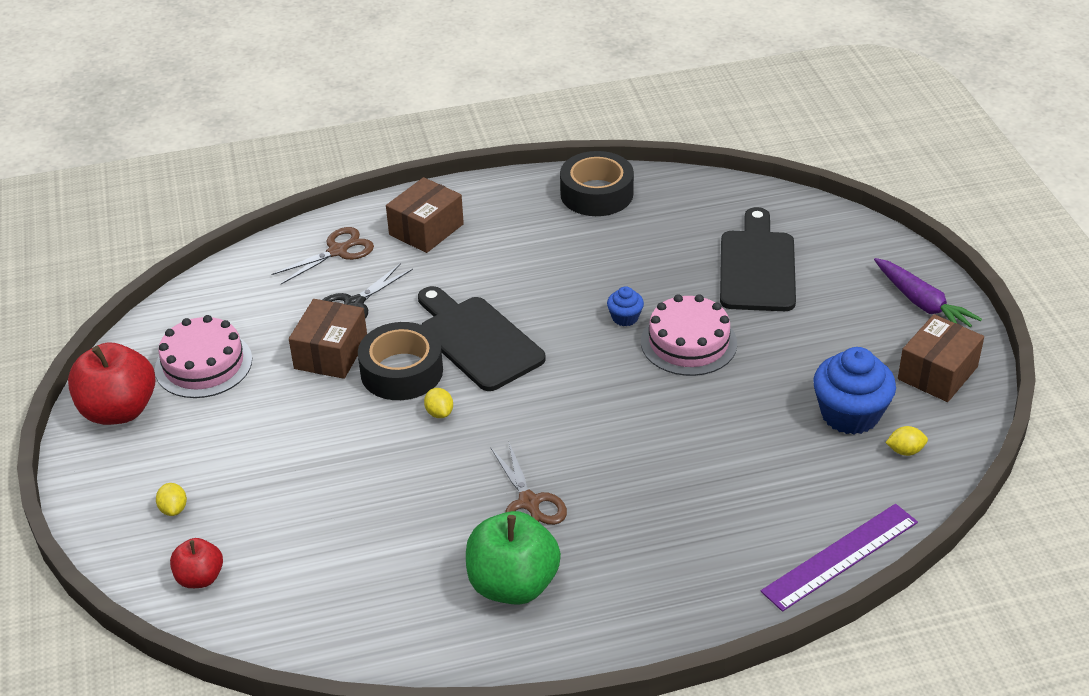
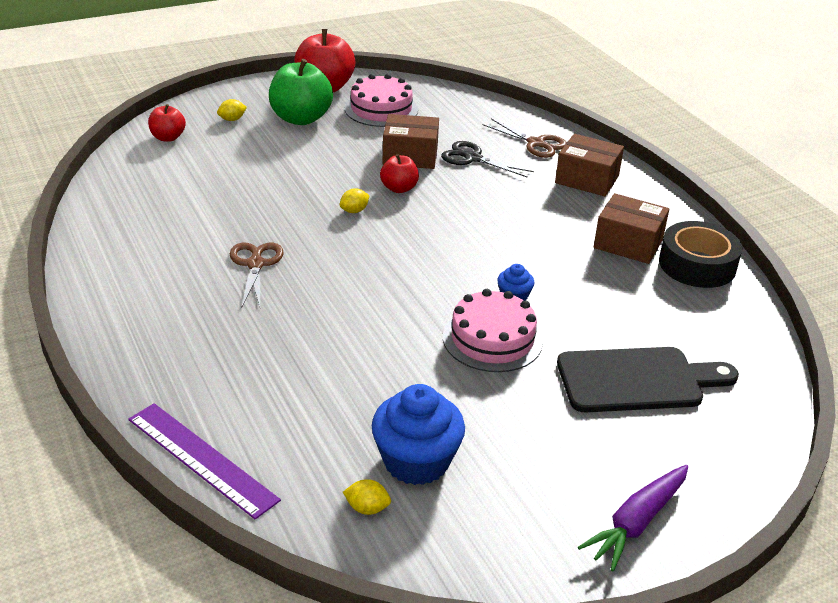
camera: 75 degrees right, 5 degrees down
(401, 371) = (399, 188): black tape -> red apple
(477, 340) = (451, 219): black cutting board -> none
(513, 585) = (162, 265): green apple -> green apple (301, 118)
(529, 503) = (255, 264): brown scissors -> brown scissors turned 120 degrees clockwise
(905, 451) = (367, 508): yellow lemon -> yellow lemon turned 60 degrees counterclockwise
(937, 373) = (510, 537): brown box -> brown box (628, 243)

